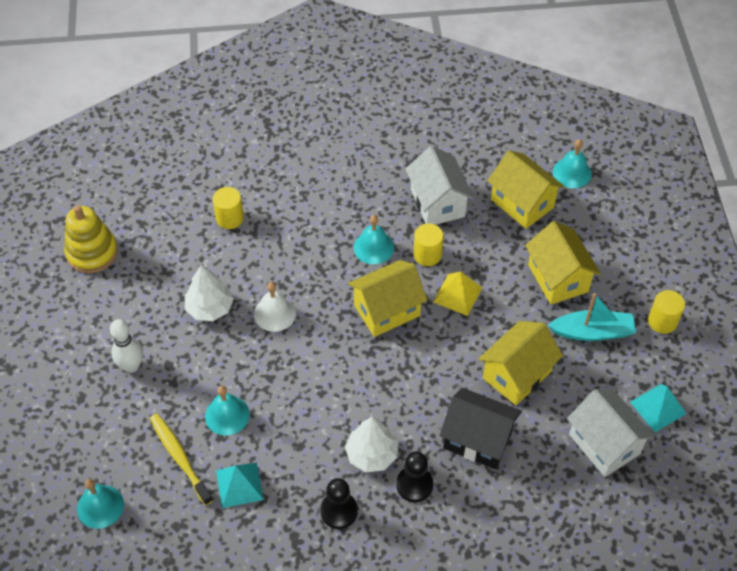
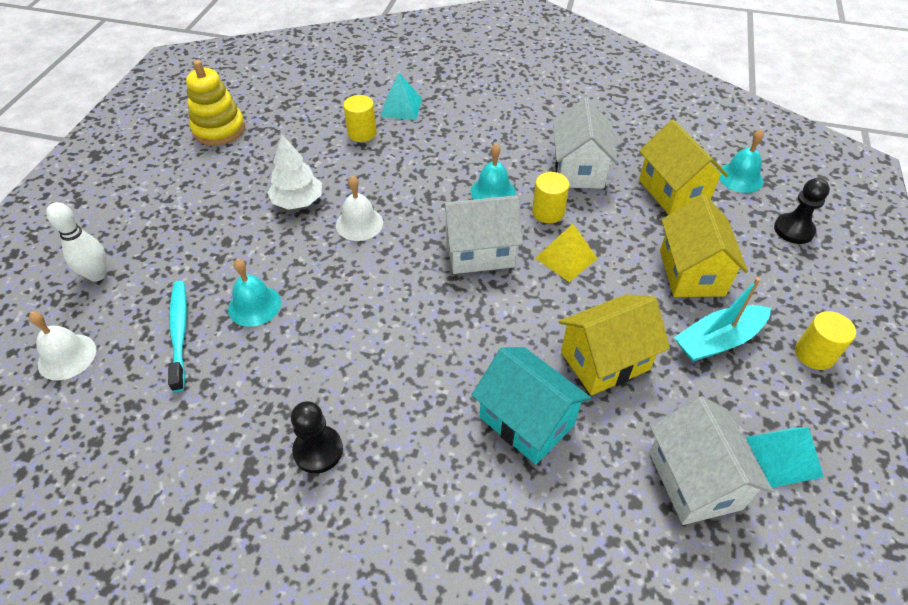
camera: 20 degrees right, 5 degrees down
(100, 506) = (67, 356): turquoise bell -> white bell
(131, 366) = (190, 232): white bowling pin -> white bowling pin (97, 275)
(180, 457) = (179, 333): yellow toothbrush -> turquoise toothbrush
(239, 485) = (223, 382): turquoise pyramid -> turquoise pyramid (401, 107)
(371, 454) = (390, 396): white tree -> none
(387, 310) = (479, 252): yellow house -> white house
(414, 485) = (424, 449): black pawn -> black pawn (793, 230)
(477, 440) = (526, 421): black house -> turquoise house
(592, 332) = (718, 341): turquoise boat -> turquoise boat turned 135 degrees clockwise

